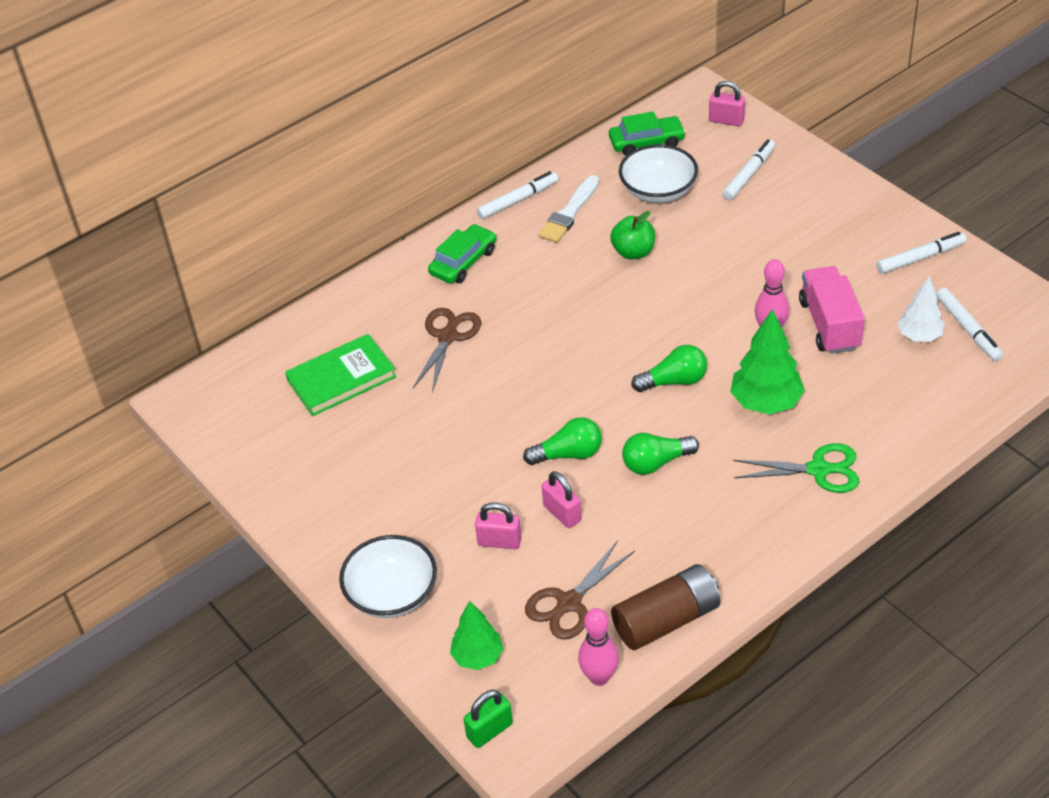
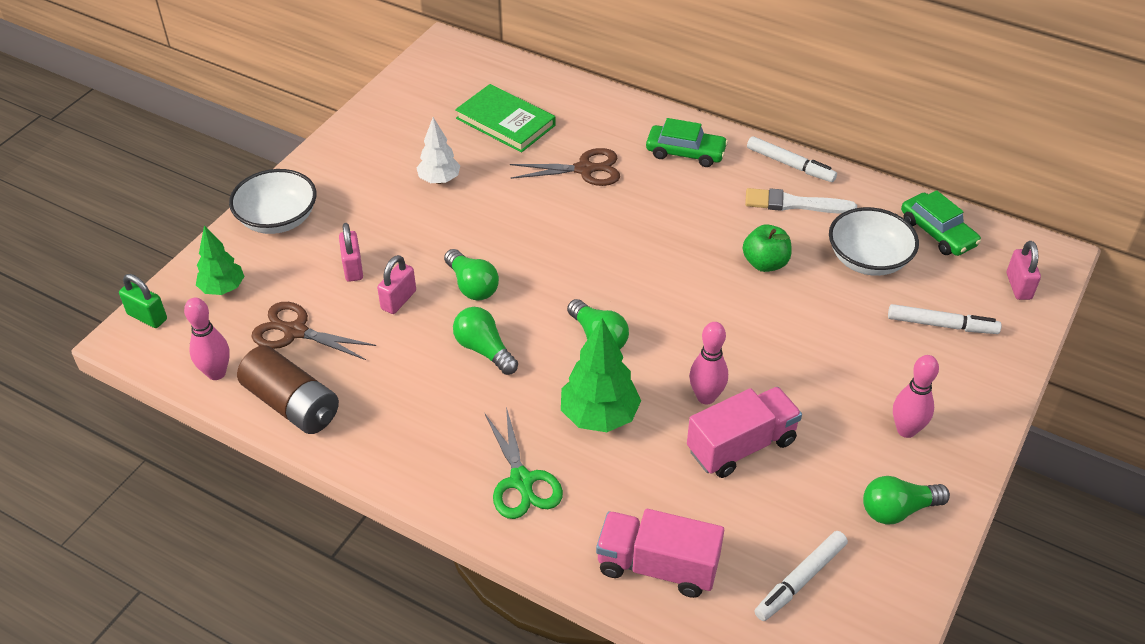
camera: 65 degrees right, 0 degrees up
(847, 229) = (906, 430): none -> pink bowling pin
(919, 336) = (764, 533): white tree -> white tree (439, 180)
(920, 258) = (897, 510): white marker -> green light bulb
(932, 406) = (657, 566): none -> pink truck

